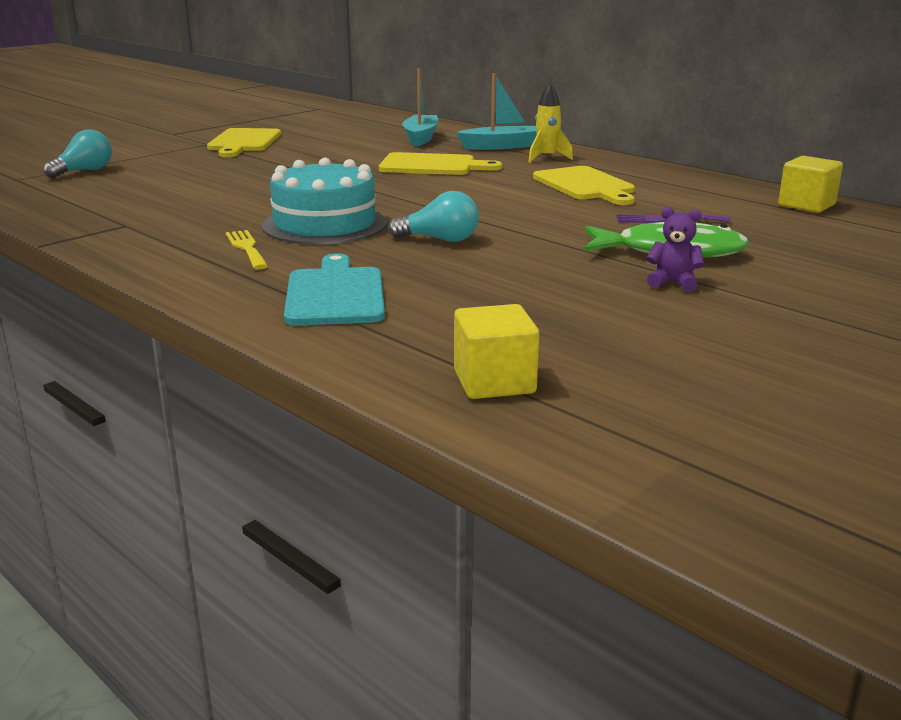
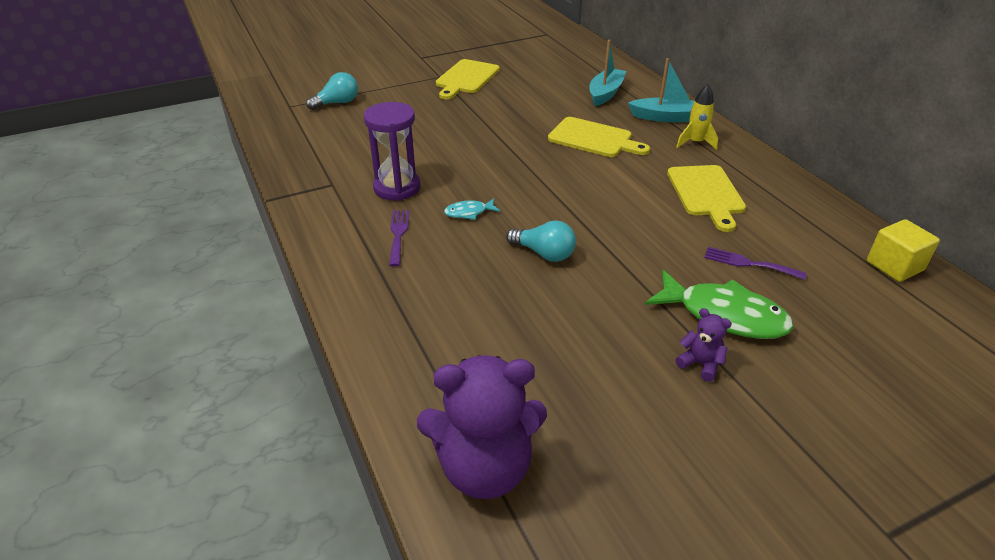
camera: 20 degrees right, 15 degrees up
(217, 218) = (397, 188): none -> purple hourglass
(246, 248) = (398, 234): yellow fork -> purple fork
(325, 224) = (469, 212): turquoise cake -> turquoise fish
(335, 294) = (429, 314): turquoise cutting board -> none
(494, 382) = (484, 468): yellow cube -> purple teddy bear

